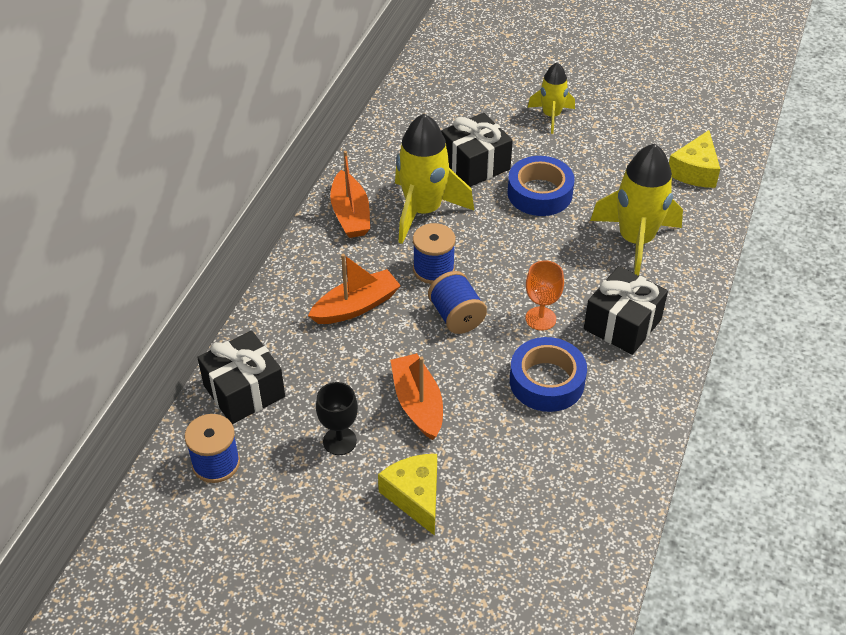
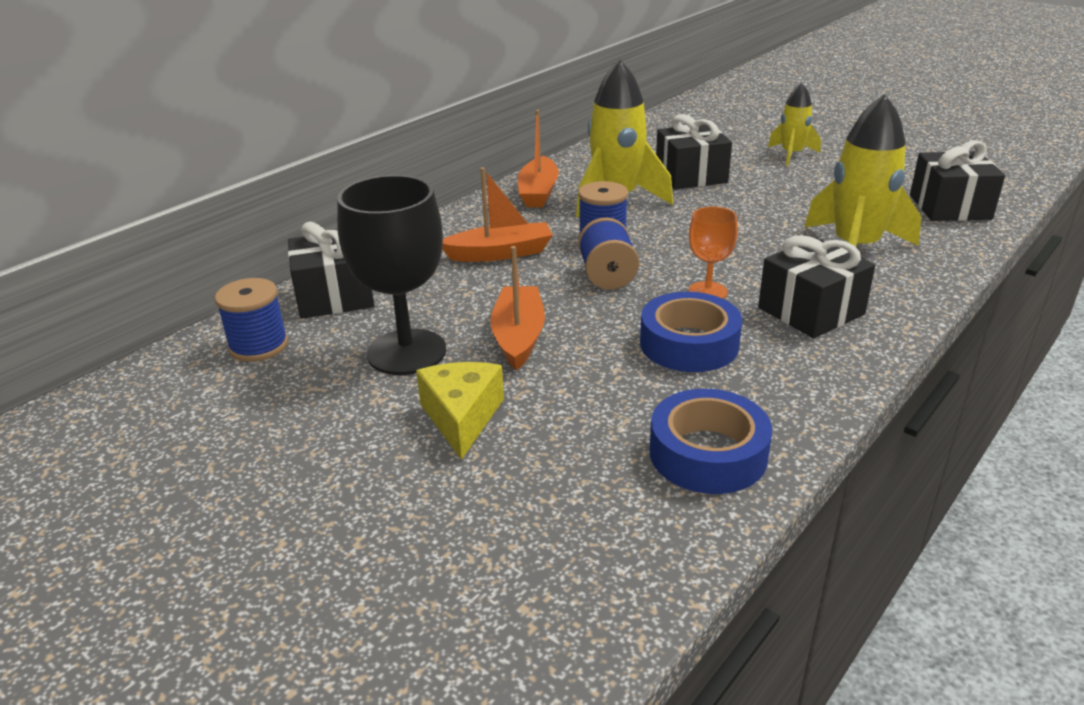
camera: 20 degrees right, 15 degrees down
(339, 441) = (406, 352): black goblet -> black goblet, size x1.88
(539, 193) = (753, 202): blue tape -> blue tape (708, 454)
(695, 171) = (949, 207): yellow cheese -> black gift

